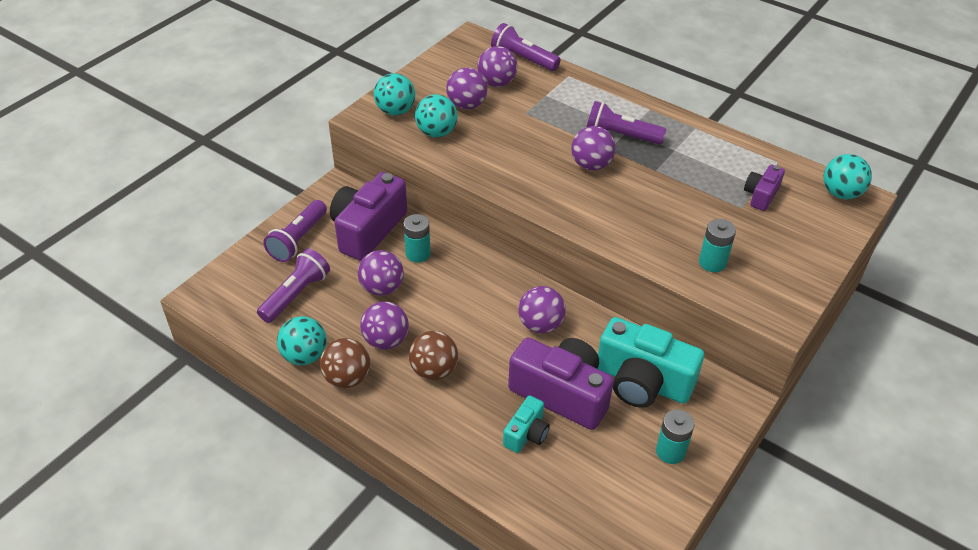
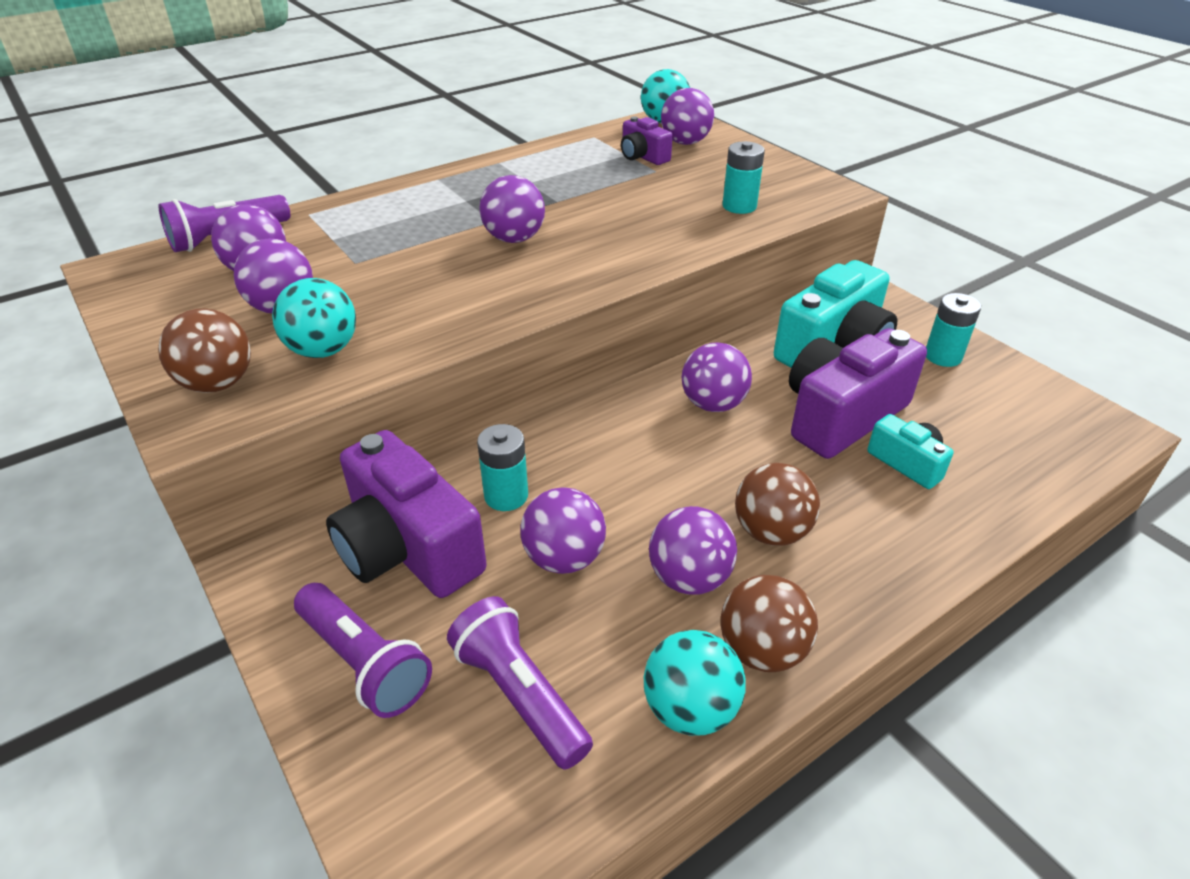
camera: 70 degrees left, 5 degrees down
(395, 111) = (218, 384): turquoise ball -> brown ball
(620, 136) = (473, 207): purple flashlight -> none
(808, 213) = (685, 142): none -> purple ball

